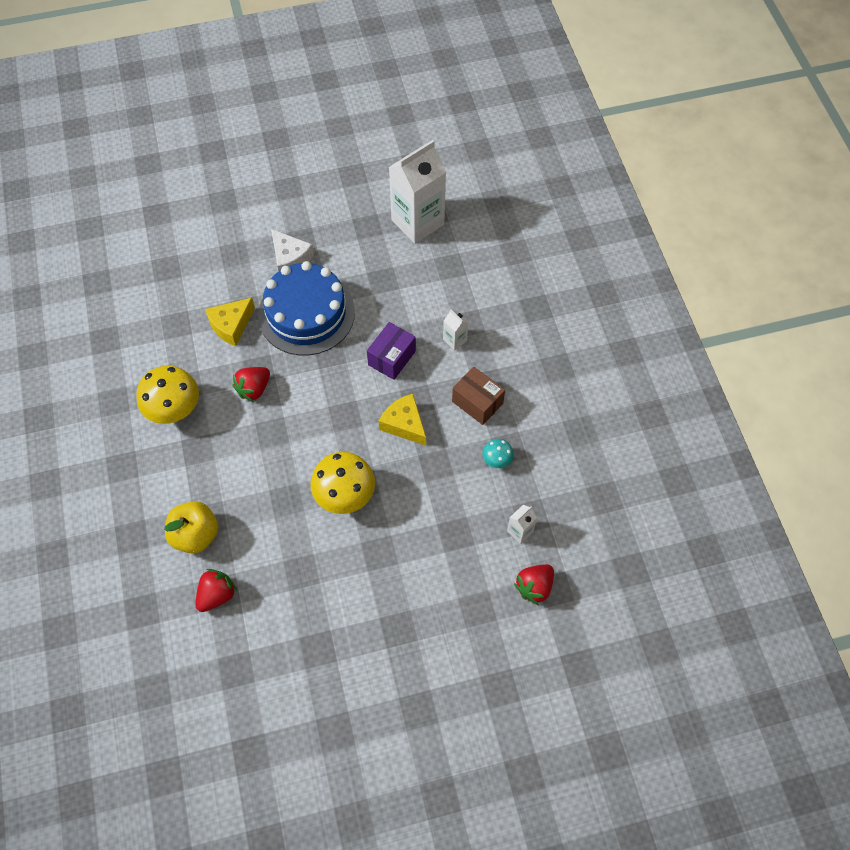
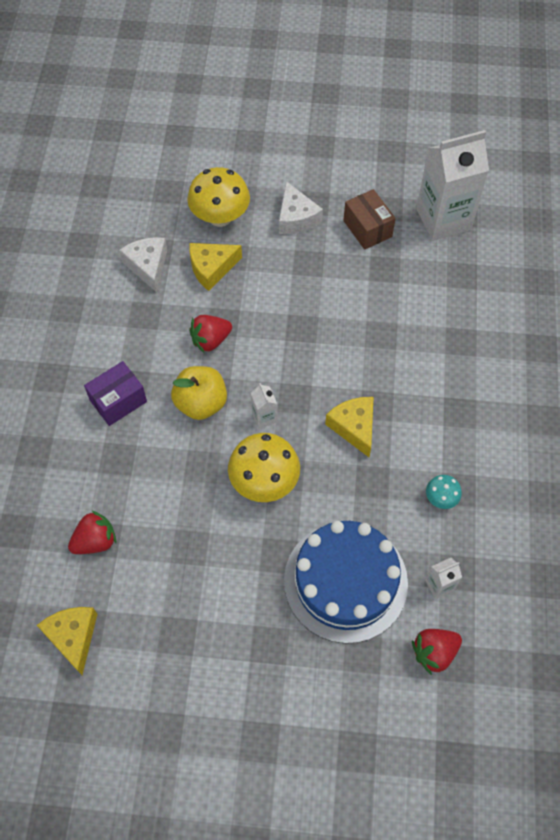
camera: 20 degrees right, 0 degrees up
(173, 341) = (148, 266): none -> white cheese
(174, 409) = (123, 335): yellow mushroom -> yellow mushroom (220, 217)
(195, 535) = (97, 471): yellow apple -> yellow apple (201, 403)
(228, 682) = (73, 637): none -> yellow cheese
(306, 313) = (292, 279): blue cake -> blue cake (345, 581)
(392, 358) = (365, 353): purple box -> purple box (118, 401)
(455, 340) = (440, 355): white carton -> white carton (264, 417)
(477, 402) = (441, 429): brown box -> brown box (367, 229)

